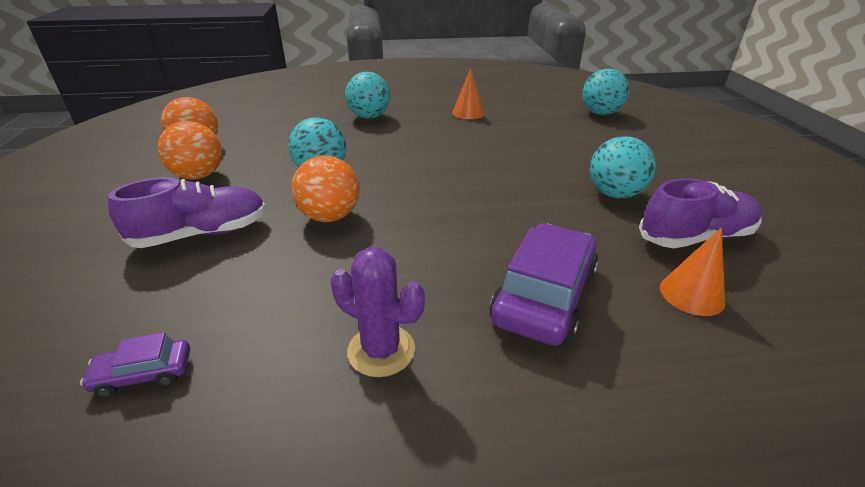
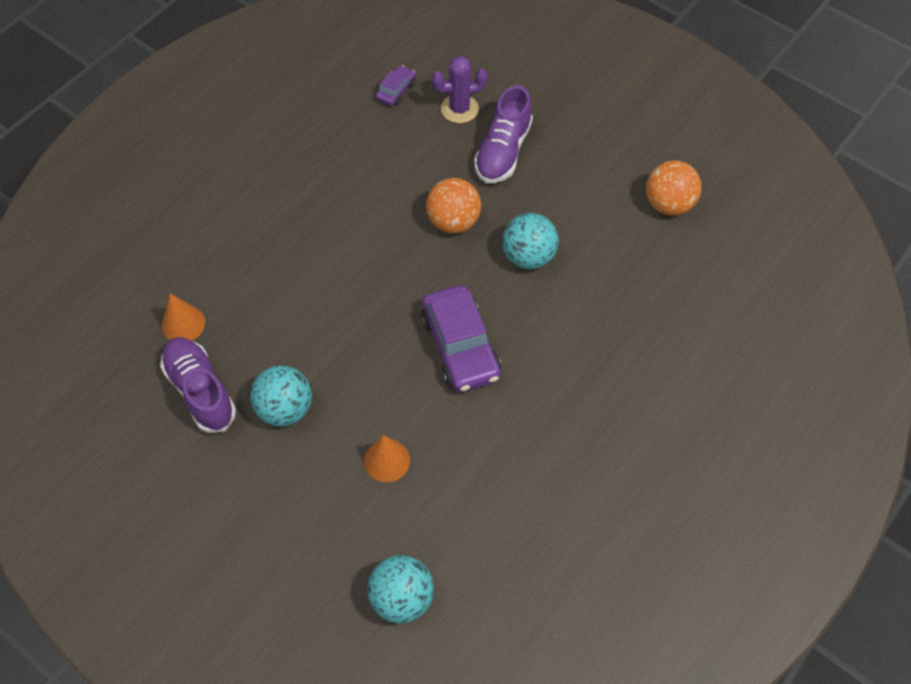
camera: 135 degrees right, 25 degrees up
(199, 176) = (601, 182): orange ball -> none
(369, 116) = (620, 370): turquoise ball -> none
(381, 350) = (313, 170): purple cactus -> purple cactus (459, 109)
(468, 113) = (539, 466): orange cone -> orange cone (387, 460)
(544, 296) = (264, 259): purple car -> purple car (460, 346)
(695, 237) = (201, 391): purple shoe -> purple shoe turned 120 degrees clockwise

